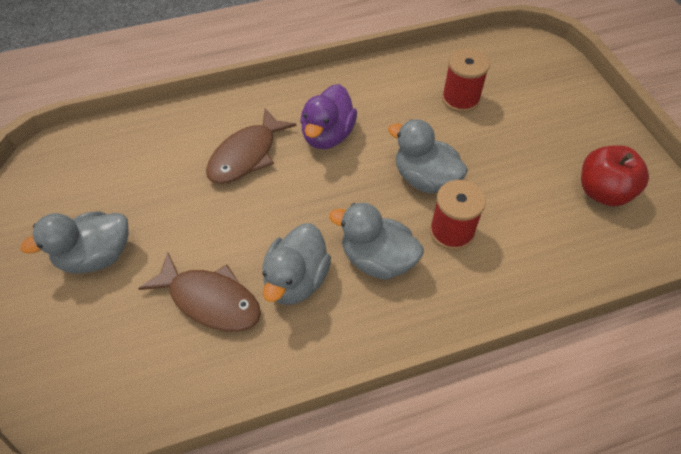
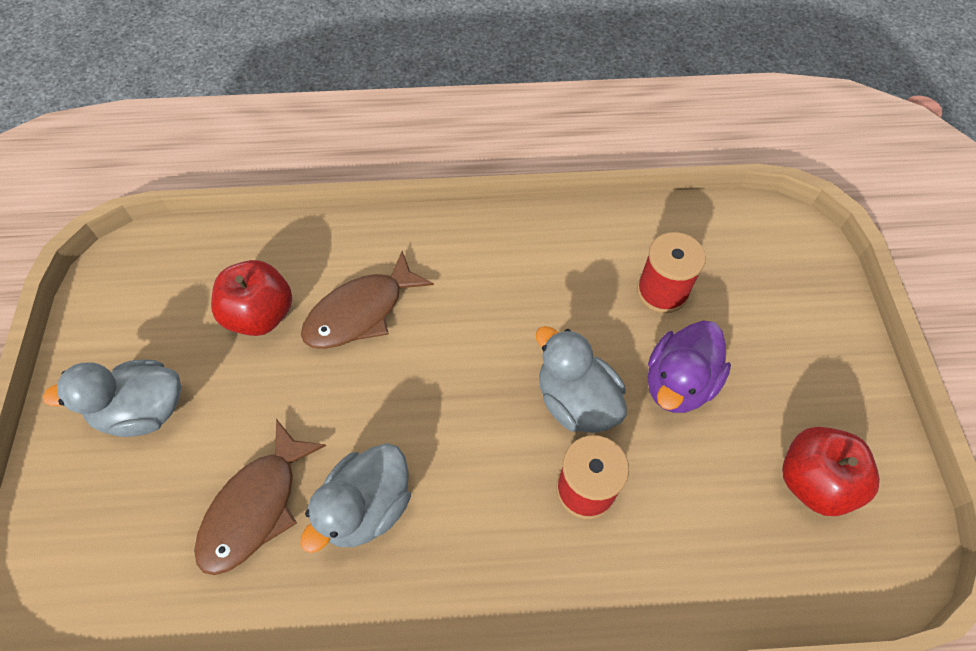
camera: 15 degrees right, 5 degrees up
(169, 173) = (260, 315): none -> red apple
(210, 300) = (256, 507): brown fish -> brown fish turned 75 degrees clockwise
(327, 135) = (470, 306): purple duck -> purple duck (678, 383)
(377, 259) = (476, 505): grey duck -> none

